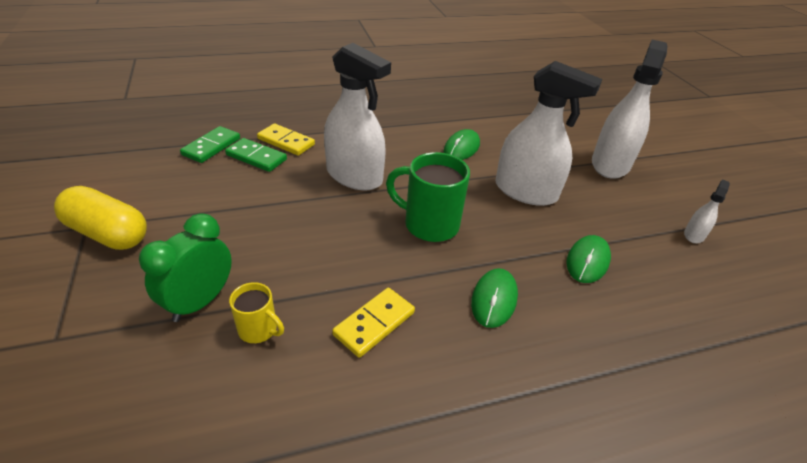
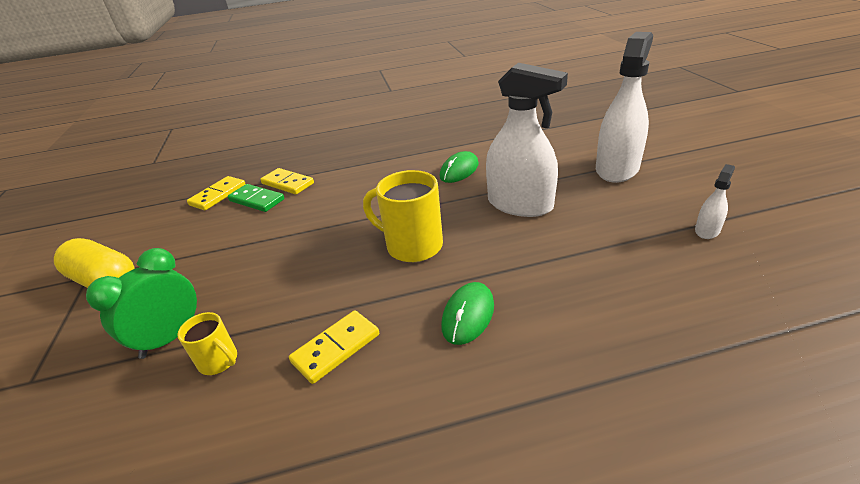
camera: 10 degrees right, 5 degrees down
(211, 146) = (218, 195): green domino -> yellow domino
(354, 176) = (346, 207): white spray bottle -> none
(429, 224) = (412, 246): green mug -> yellow mug
(587, 261) = (579, 268): green mouse -> none

